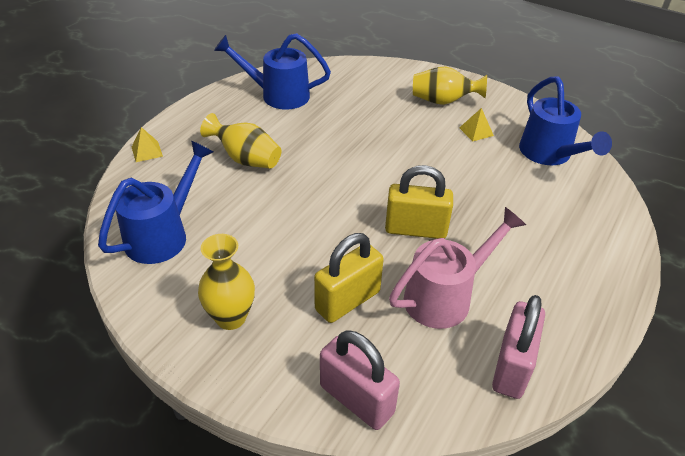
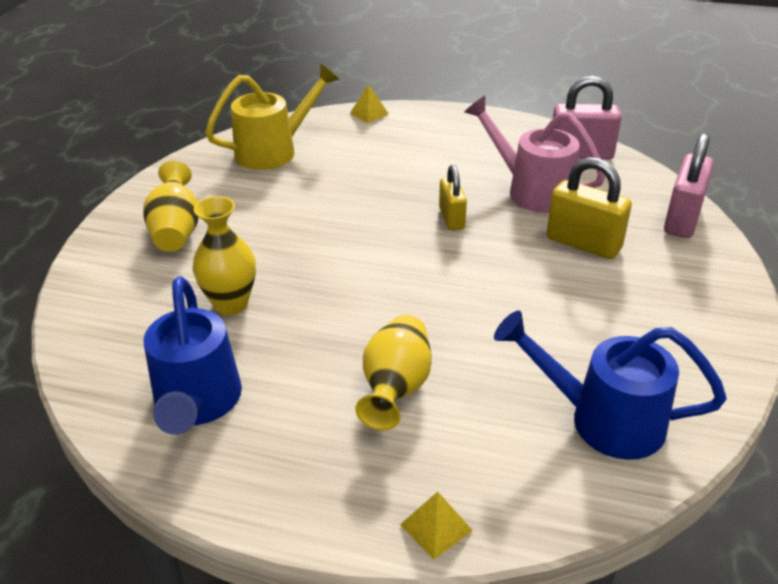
camera: 105 degrees left, 5 degrees down
(231, 317) = (671, 314): yellow vase -> yellow vase (231, 304)
(415, 229) = (451, 218): yellow padlock -> yellow padlock, size x0.64
(476, 131) = (243, 199): yellow pyramid -> yellow pyramid (369, 113)
(549, 154) = (274, 151): blue watering can -> yellow watering can

